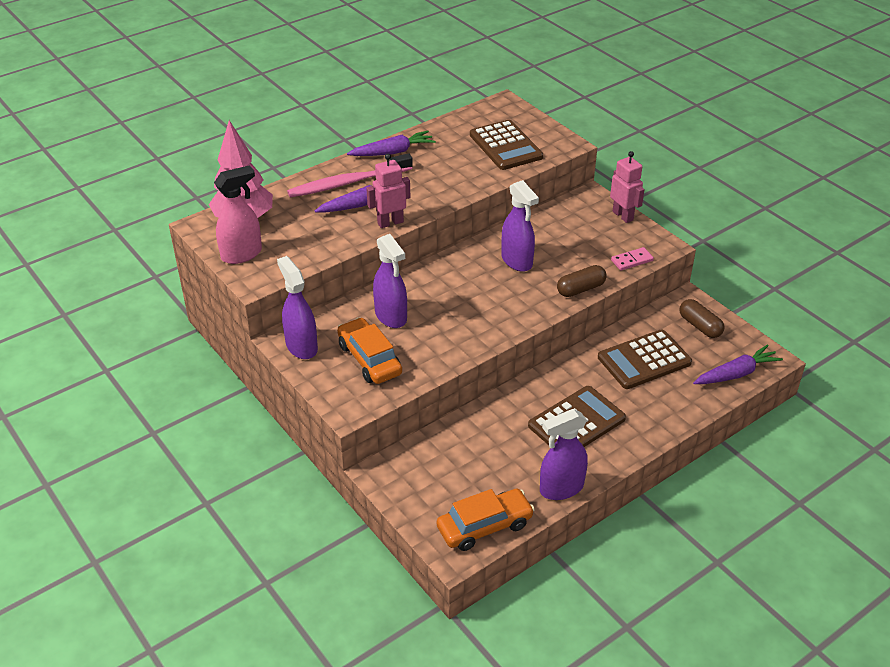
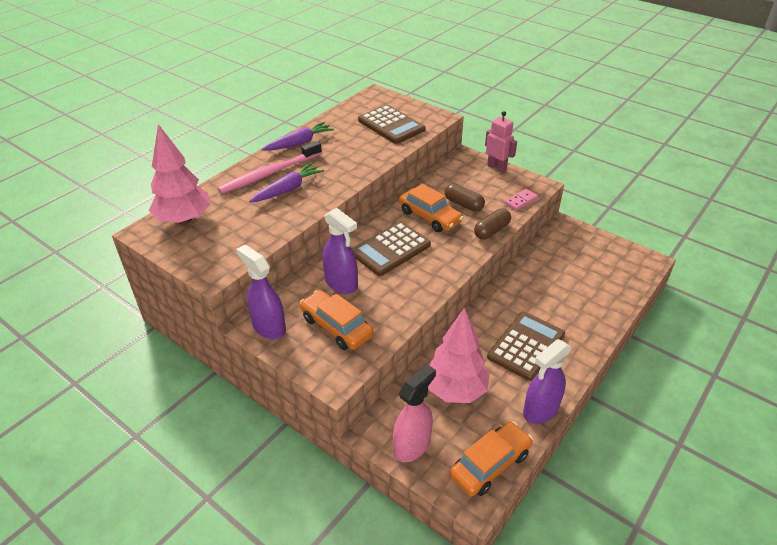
camera: 15 degrees left, 0 degrees up
(242, 254) = (192, 251): pink spray bottle -> pink spray bottle (412, 445)
(390, 222) = (319, 201): pink robot -> none
(479, 450) = (455, 390): none -> pink tree
(517, 261) = (429, 217): purple spray bottle -> orange car
(644, 360) = (555, 281): brown calculator -> brown calculator (390, 249)
(700, 326) = (583, 245): brown capsule -> brown capsule (463, 204)
(736, 374) = (630, 278): purple carrot -> none

